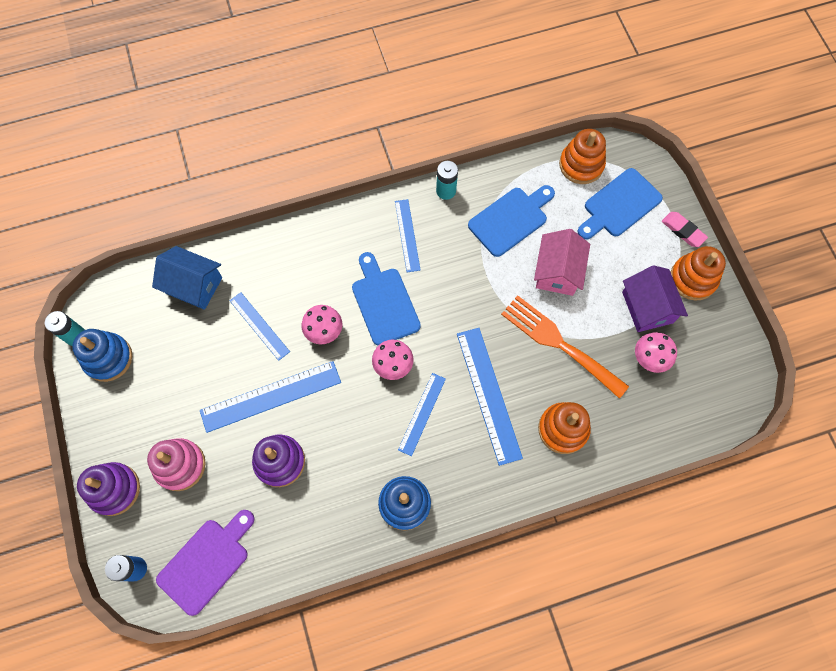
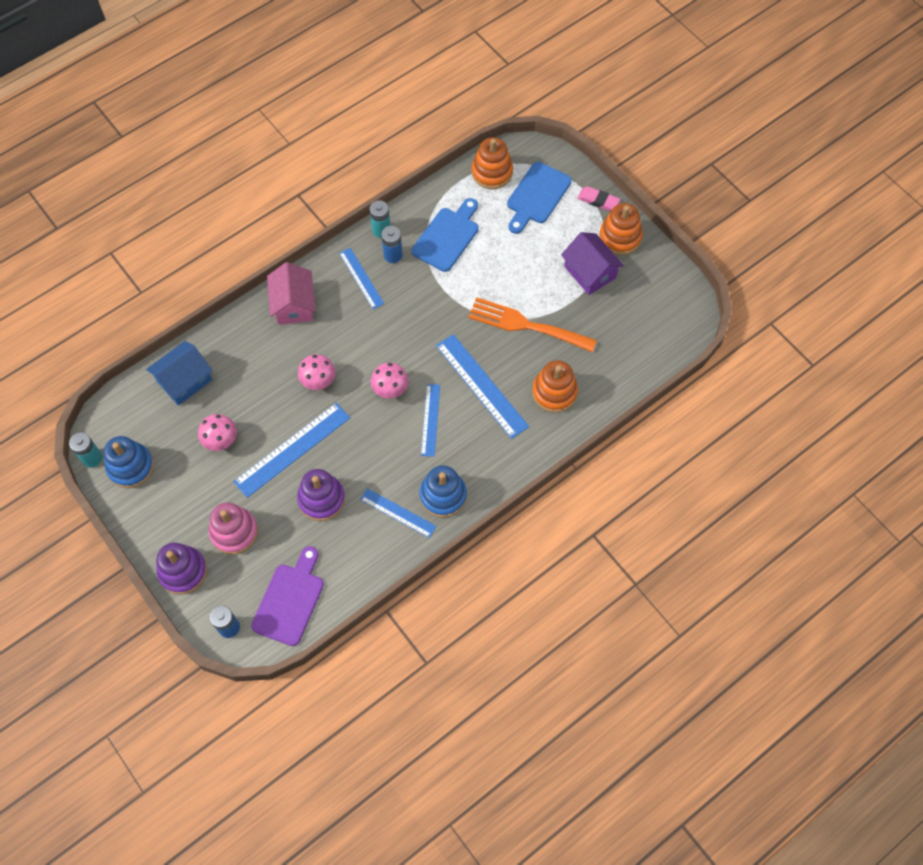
camera: 20 degrees left, 5 degrees down
(194, 285) = (184, 380): blue house -> blue house turned 45 degrees counterclockwise
(259, 326) = (258, 395): blue ruler -> blue ruler (398, 513)
(384, 302) = (362, 340): blue cutting board -> none
(448, 221) = (393, 255): none -> blue battery
(557, 272) = (504, 267): pink house -> pink house (294, 305)
(649, 358) = (606, 313): pink mushroom -> pink mushroom (221, 440)

